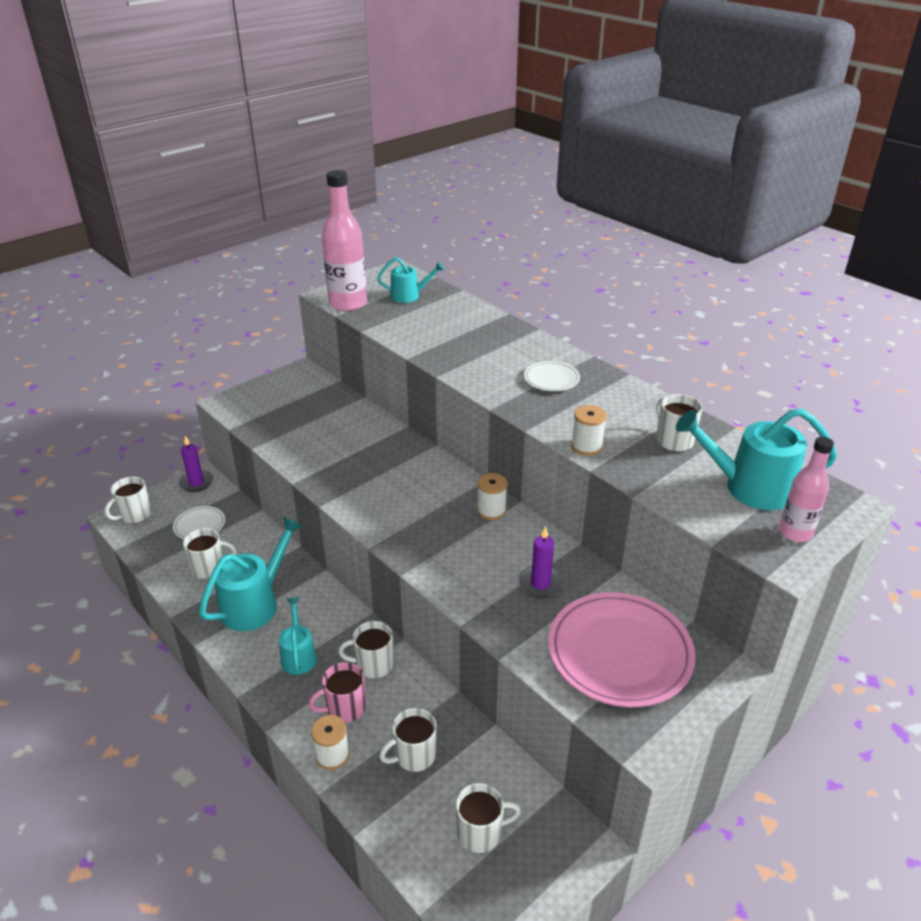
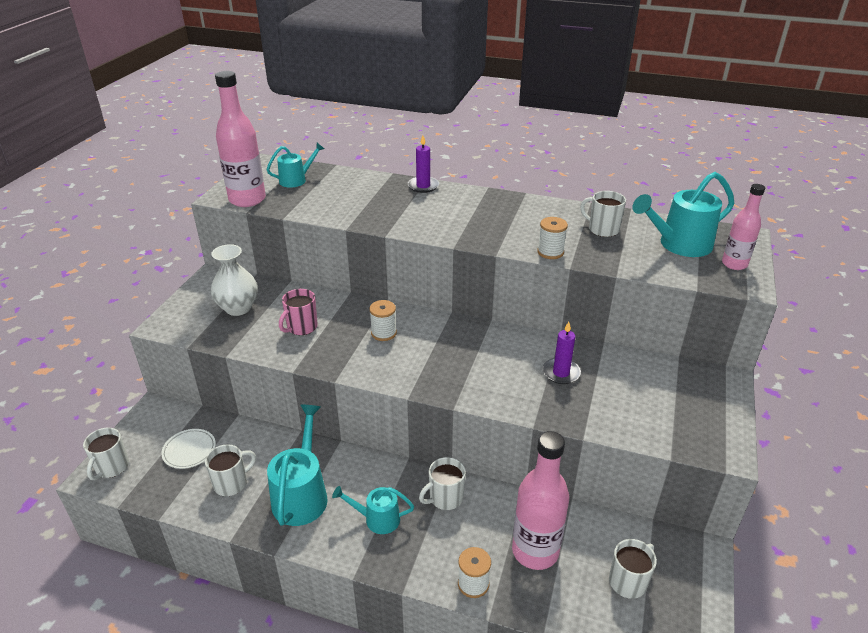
camera: 30 degrees left, 0 degrees up
(196, 483) = (153, 414): purple candle -> purple candle (423, 186)
(298, 407) = (238, 308): none -> white vase
(298, 655) = (377, 519): turquoise watering can -> turquoise watering can turned 45 degrees counterclockwise
(345, 708) = (452, 542): pink mug -> pink mug (301, 327)
(414, 755) = (535, 551): white mug -> pink bottle
(491, 510) = (476, 333): white spool -> white spool (384, 333)
(551, 379) = (476, 212): white plate -> none
(619, 653) = (656, 398): pink plate -> none

